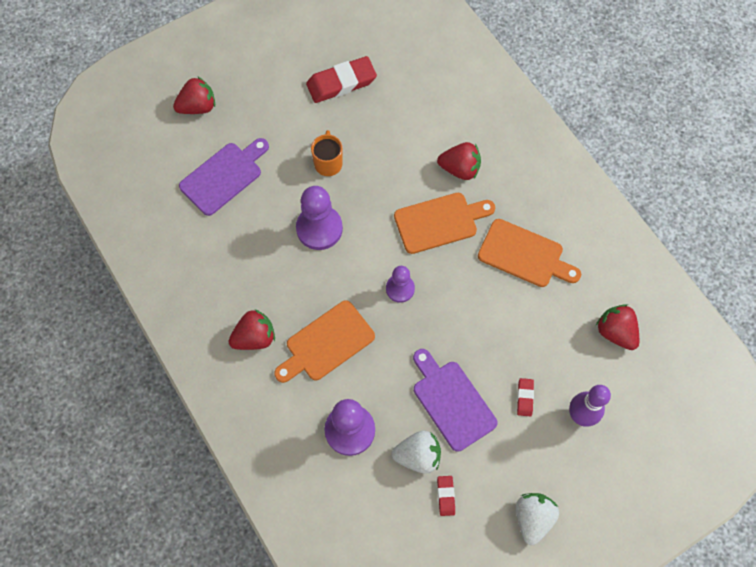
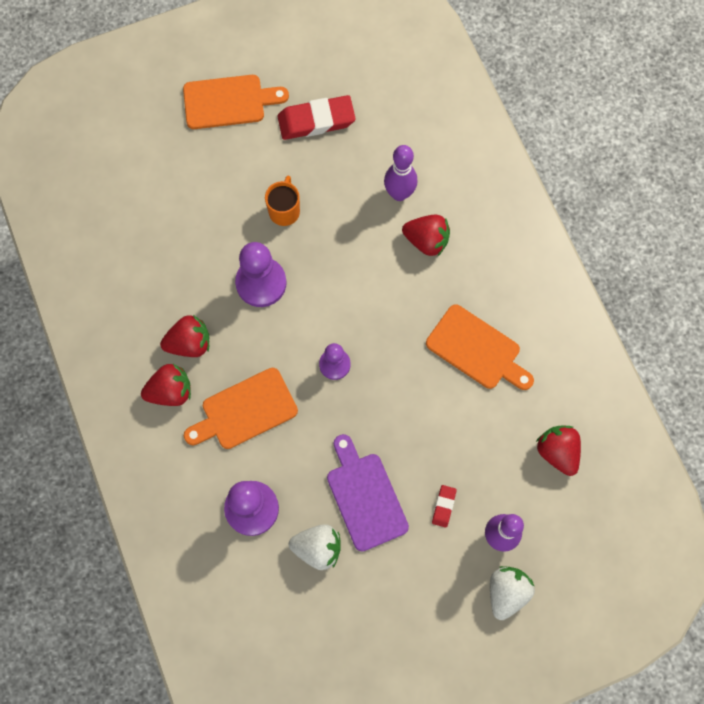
camera: 10 degrees right, 5 degrees up
(198, 107) = (155, 124): red strawberry -> red strawberry (189, 343)
(223, 176) = (169, 207): purple cutting board -> none
(427, 133) = (399, 193): none -> purple bowling pin
(439, 222) = (392, 297): orange cutting board -> orange cutting board (228, 102)
(445, 496) = (338, 596): red eraser -> none
(532, 518) = (424, 636): white strawberry -> white strawberry (506, 592)

